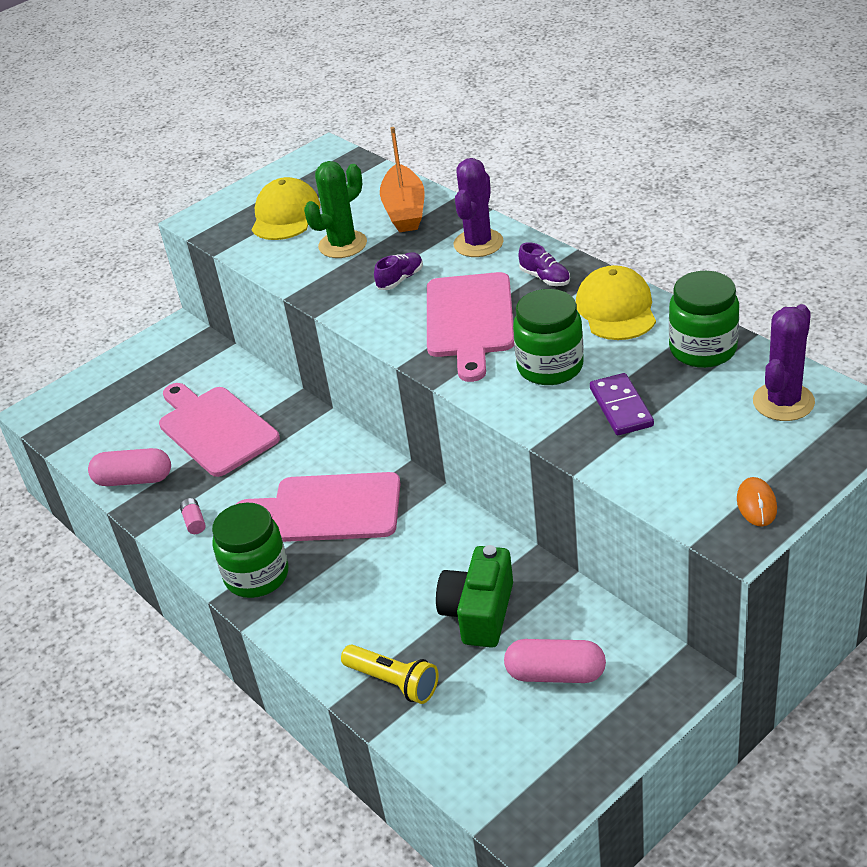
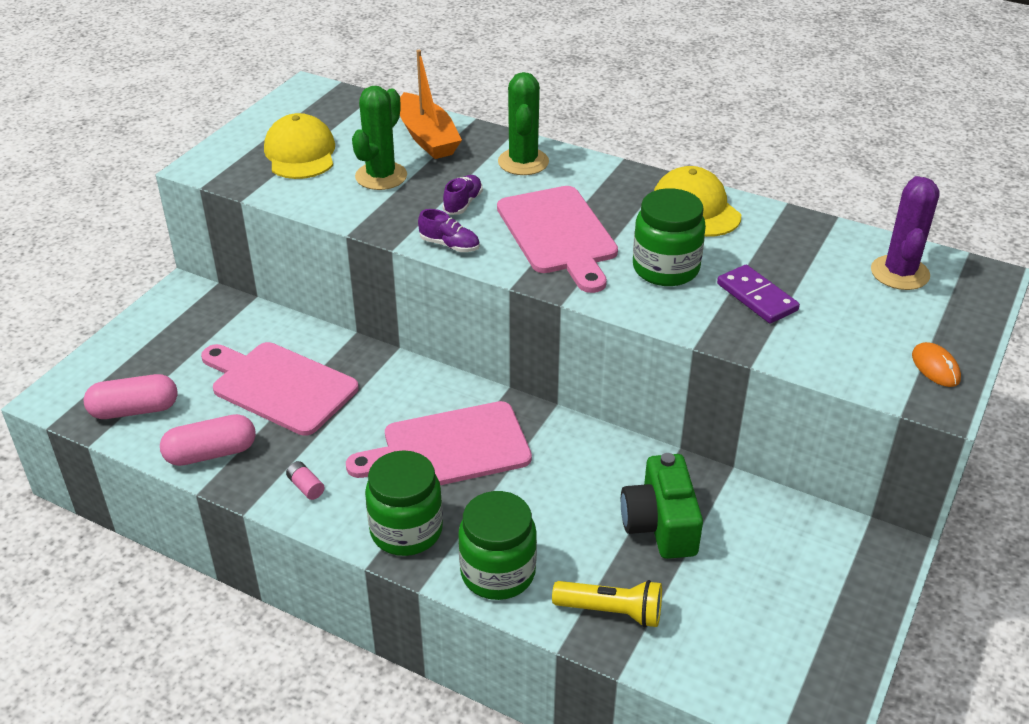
camera: 25 degrees left, 0 degrees up
(478, 243) = (523, 162): purple cactus -> green cactus
(545, 278) = (609, 187): purple shoe -> purple shoe (449, 245)
(555, 674) = (767, 569): pink capsule -> pink capsule (134, 410)
(703, 349) = (798, 235): green jar -> green jar (498, 573)

